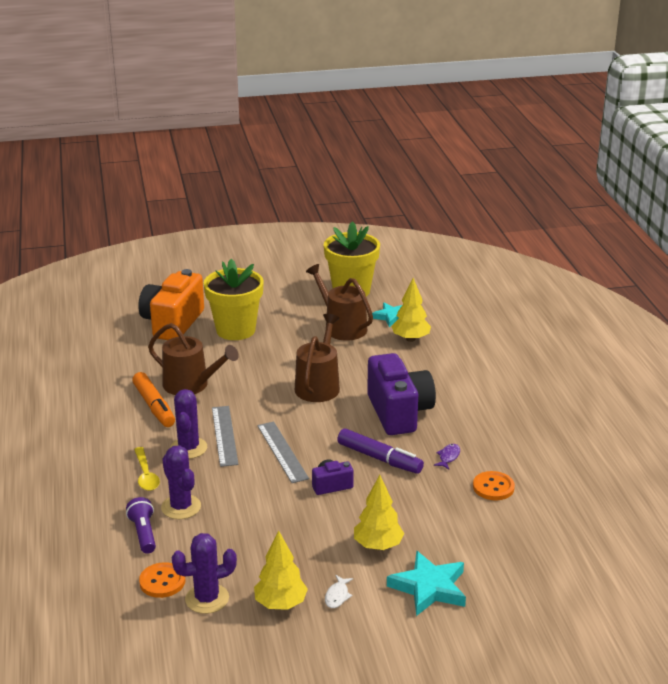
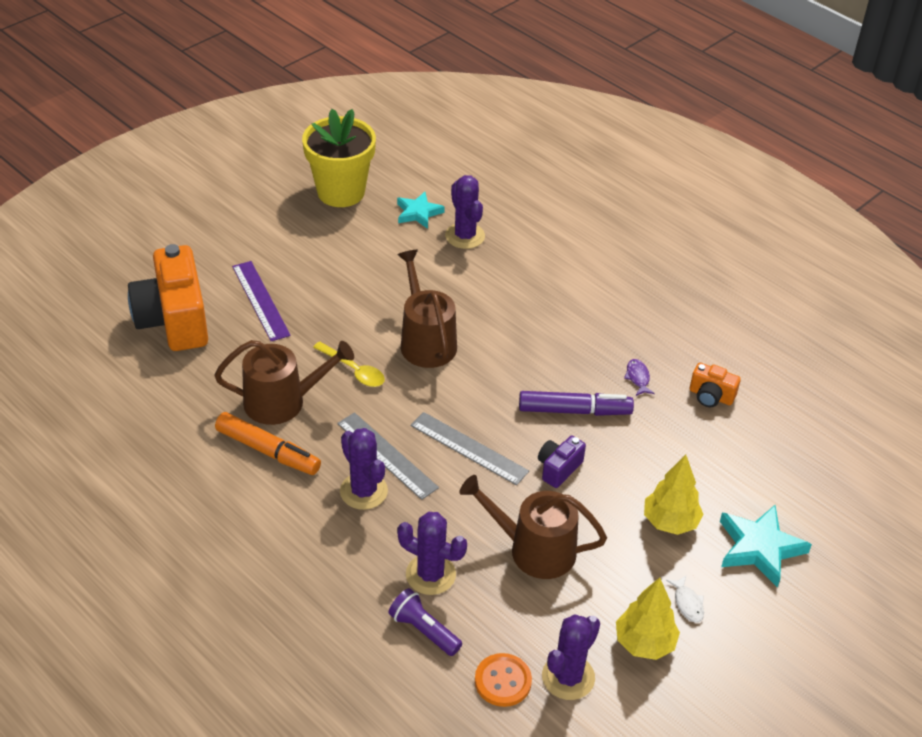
camera: 35 degrees left, 15 degrees up
(146, 475) = (351, 551): yellow spoon -> yellow spoon (354, 370)
(235, 330) = (260, 300): yellow flower pot -> purple ruler
(342, 327) = (377, 248): brown watering can -> brown watering can (534, 549)
(399, 412) = (540, 341): purple camera -> none
(410, 339) = (465, 236): yellow tree -> purple cactus
(493, 487) = (711, 396): orange button -> orange camera

